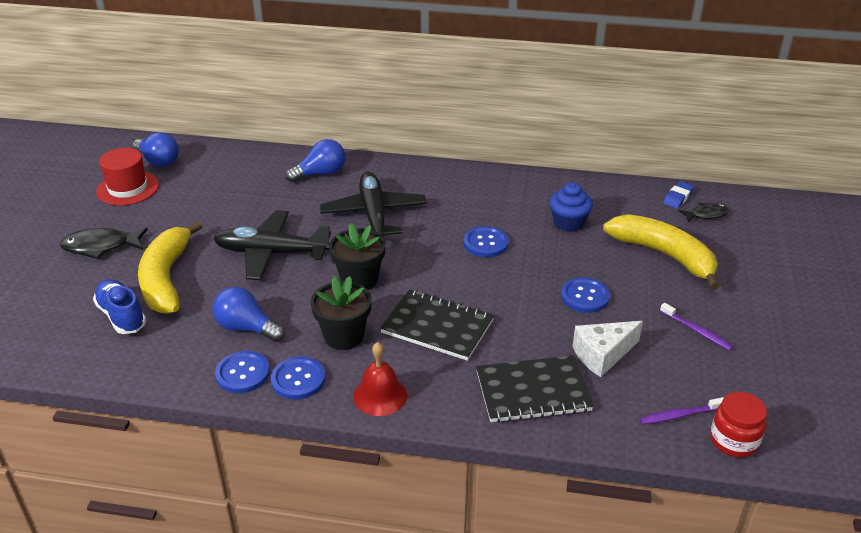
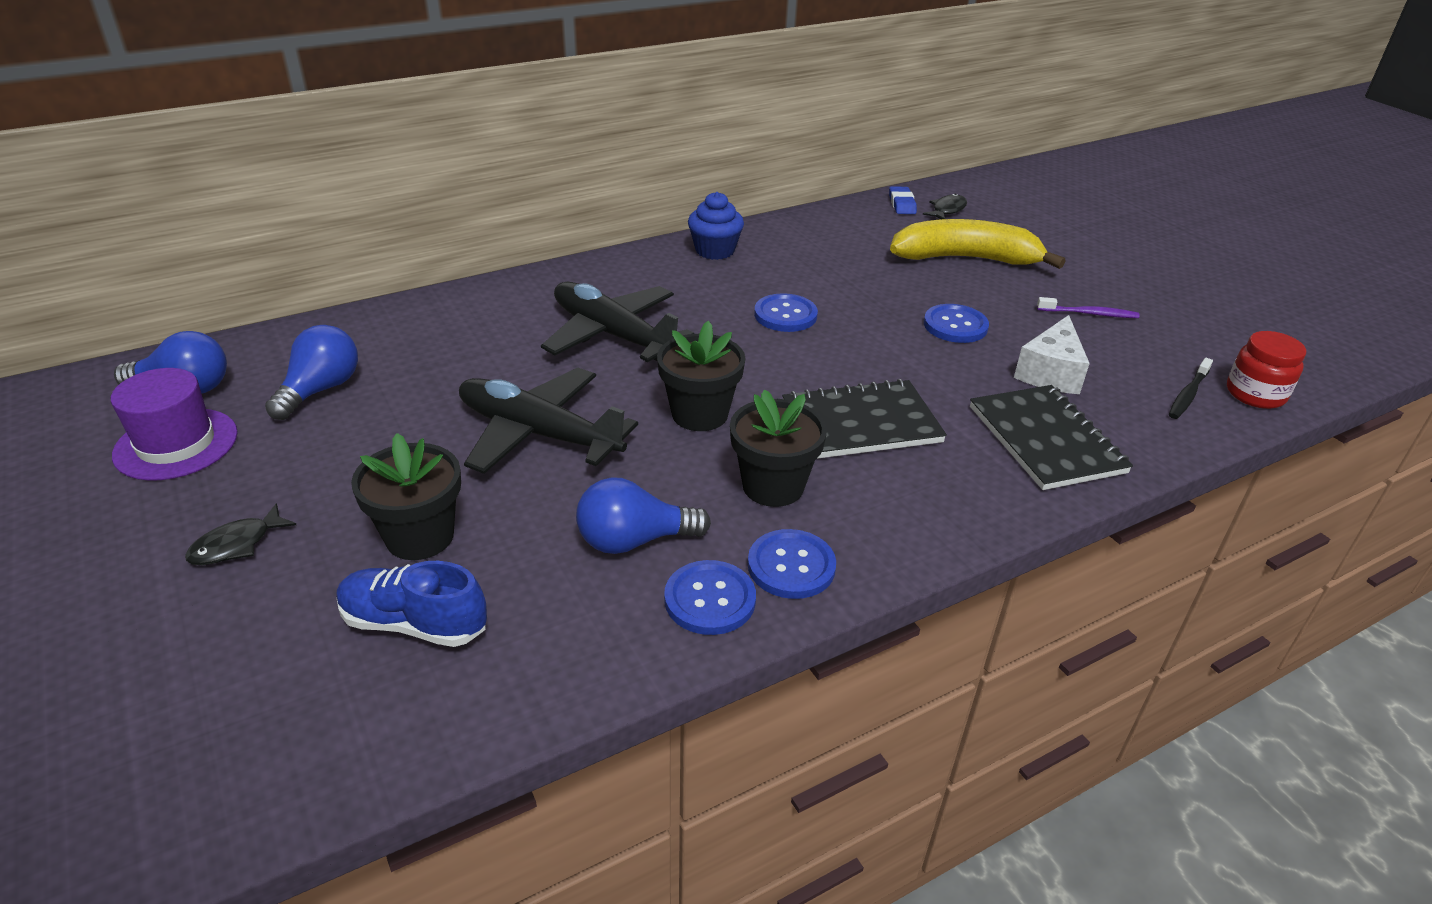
camera: 40 degrees left, 0 degrees up
(101, 246) = (236, 545): black fish -> black fish, size x0.63
(128, 188) = (176, 444): red hat -> purple hat
(166, 278) = (420, 536): yellow banana -> black flower pot
(271, 253) = (538, 434): black plane -> black plane turned 60 degrees clockwise
(320, 174) = (475, 315): blue light bulb -> blue light bulb (320, 390)
(380, 395) = (909, 530): red bell -> none
(533, 391) = (1045, 439): black notebook -> black notebook turned 60 degrees counterclockwise
(568, 223) = (838, 262): blue cupcake -> blue cupcake (715, 250)
(679, 415) = (1188, 394): purple toothbrush -> black toothbrush

